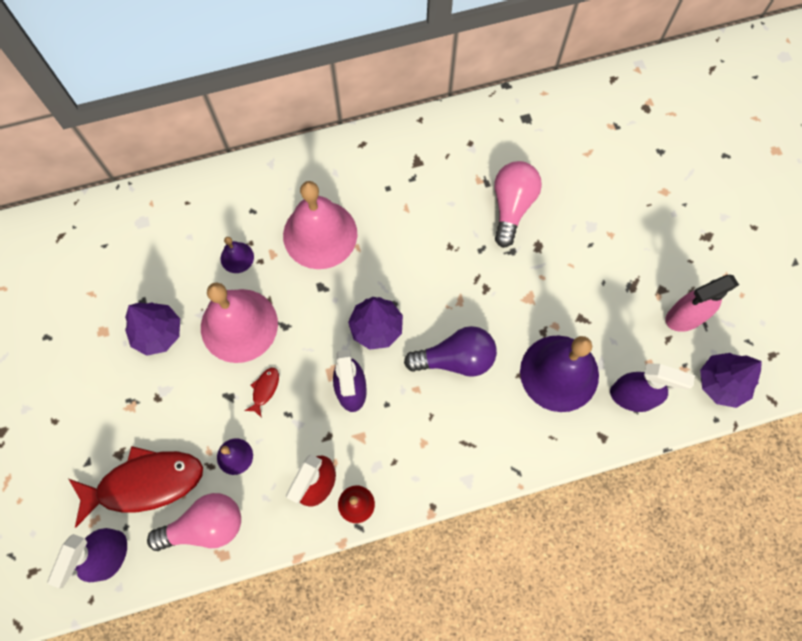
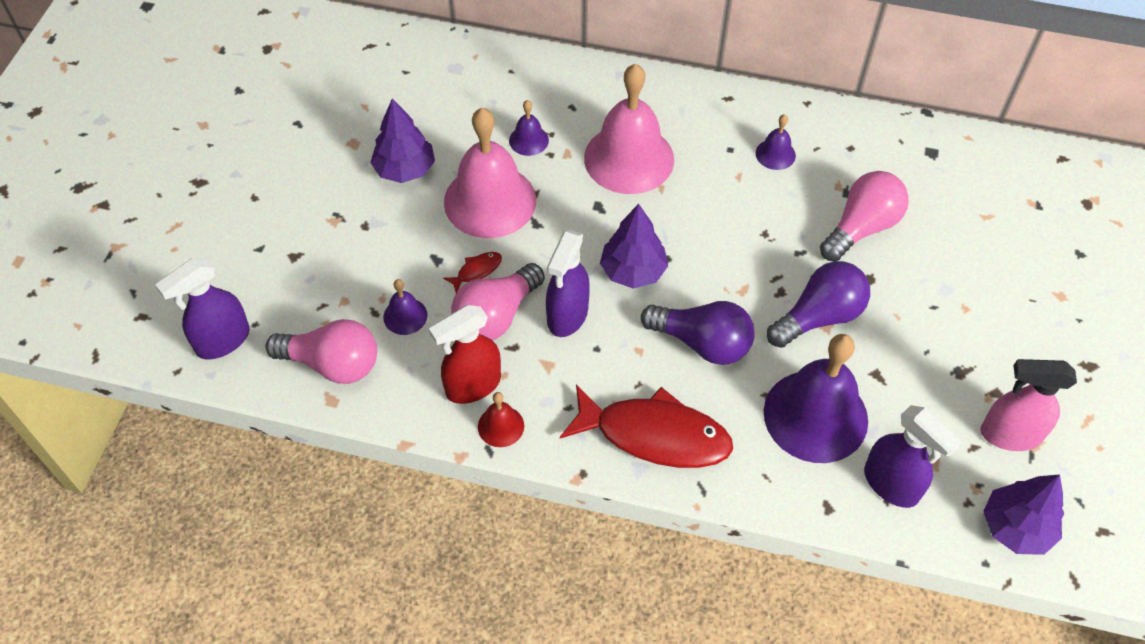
camera: 30 degrees right, 15 degrees down
(145, 483) = (300, 294): red fish -> red fish (654, 435)
(301, 419) = (496, 316): none -> pink light bulb
(421, 176) = (775, 154): none -> purple bell
(521, 294) = (819, 317): none -> purple light bulb

